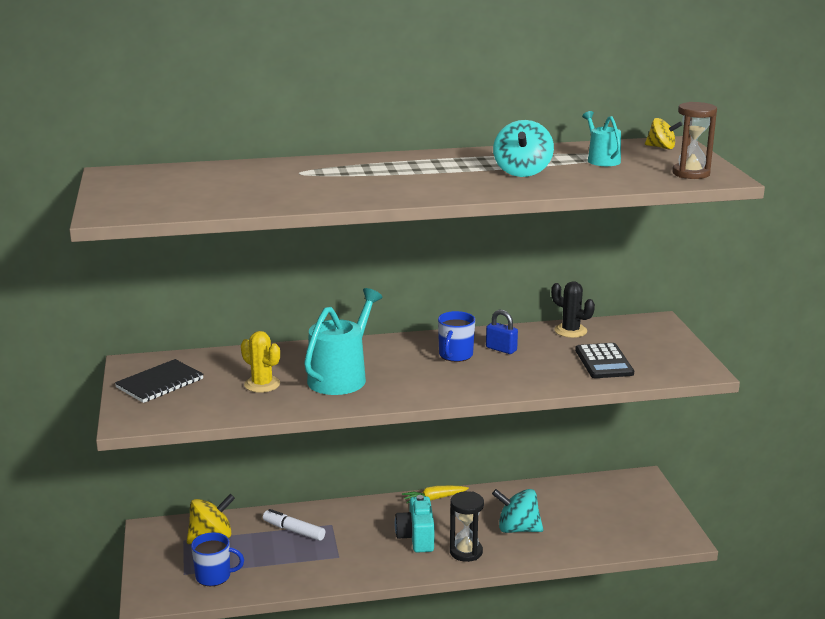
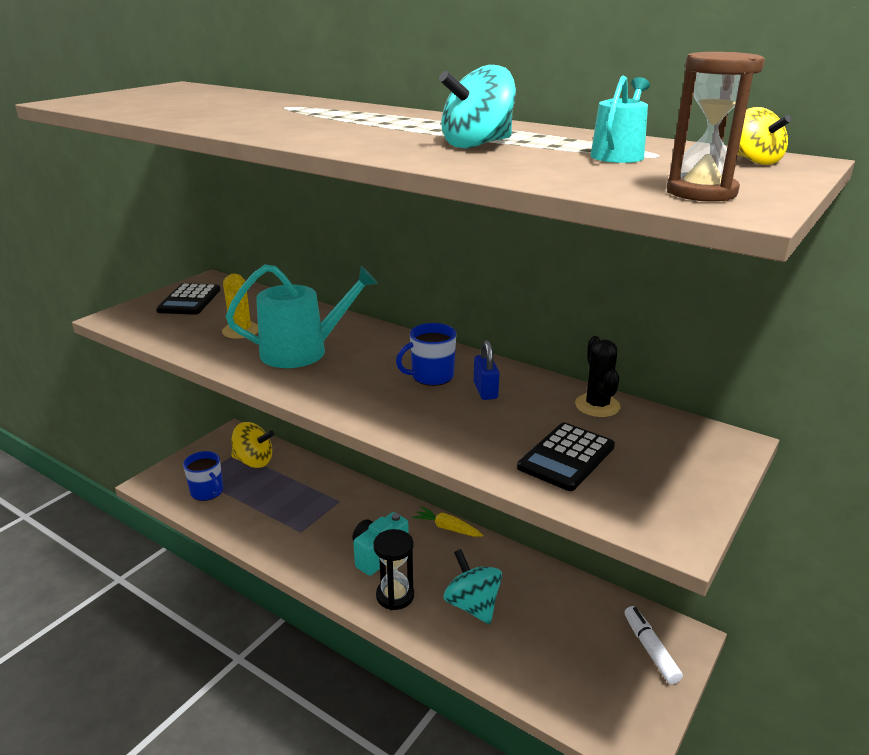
camera: 45 degrees right, 5 degrees up
(160, 383) = (189, 300): black notebook -> black calculator
(294, 530) = (308, 489): white marker -> white marker (650, 649)

